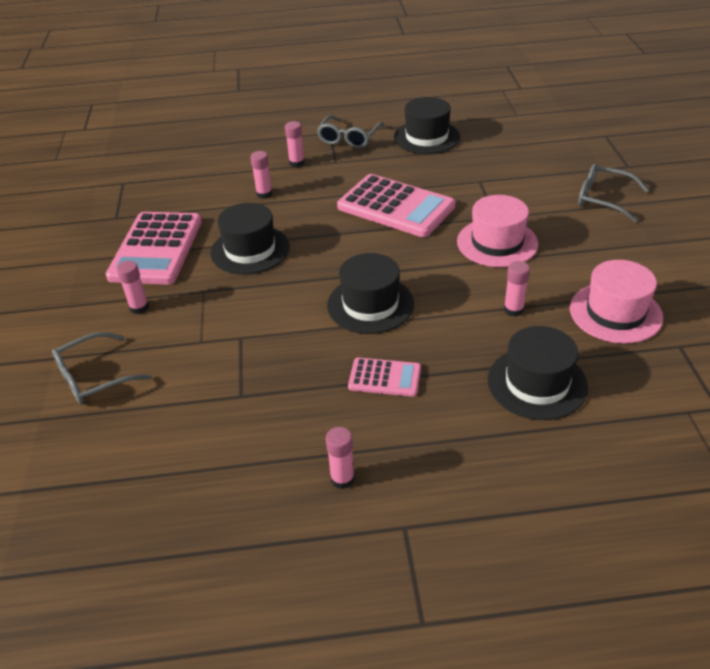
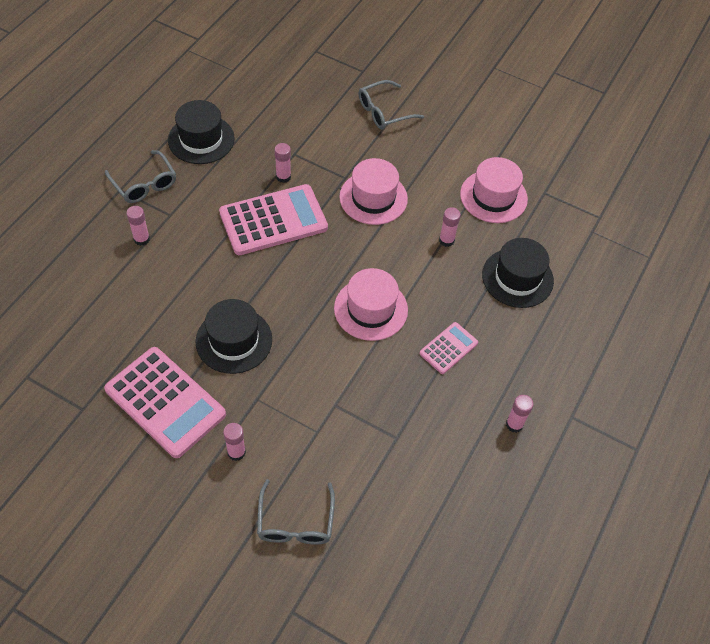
camera: 60 degrees left, 15 degrees up
(264, 194) = (164, 287): pink glue stick -> pink glue stick (283, 177)
(370, 304) = (370, 309): black hat -> pink hat

